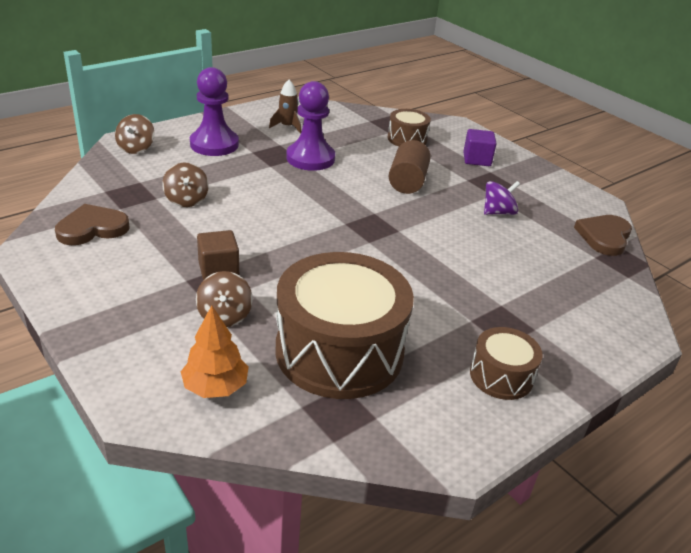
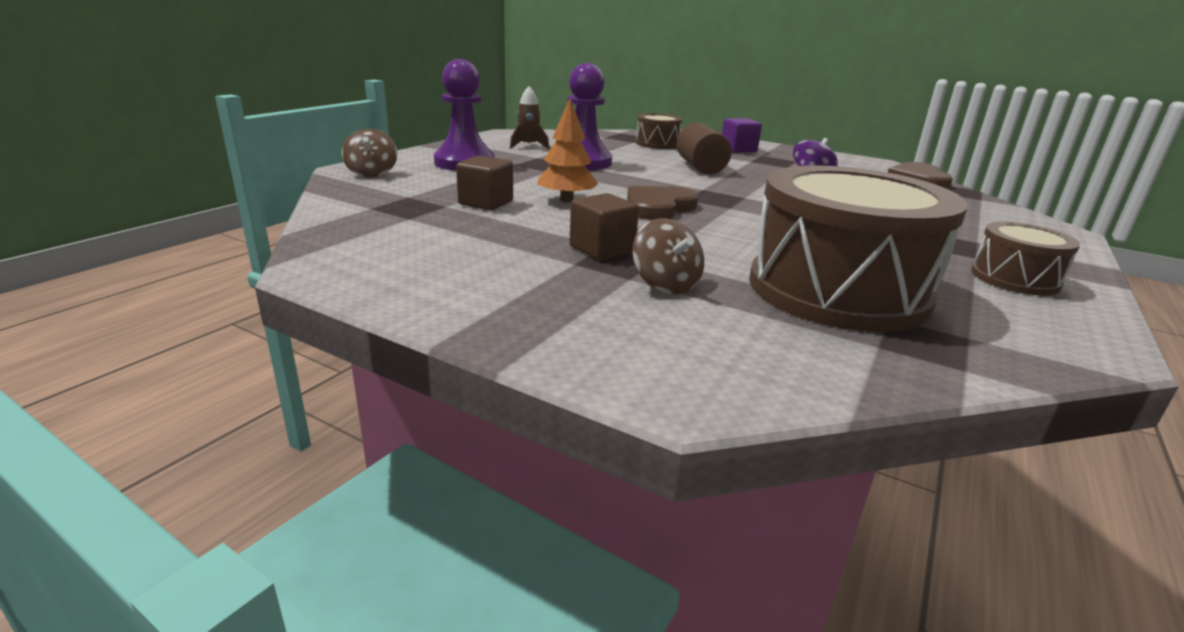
camera: 20 degrees left, 10 degrees down
(92, 228) = (390, 238): brown heart -> brown heart (658, 207)
(186, 200) = (486, 203): brown spinning top -> brown cube
(215, 387) = (752, 351): orange tree -> orange tree (566, 200)

